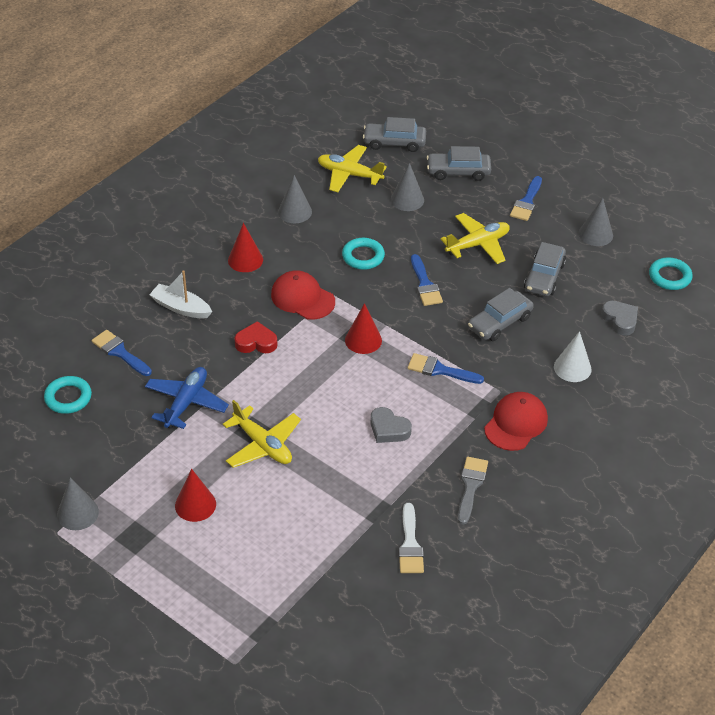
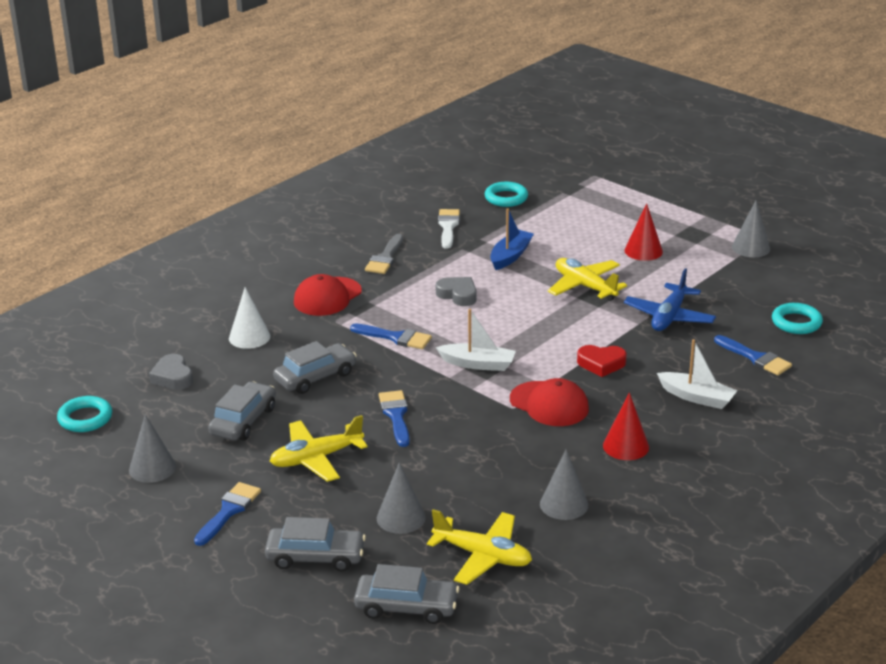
camera: 175 degrees left, 15 degrees down
(338, 492) = (510, 256): none -> blue boat
(363, 256) = (471, 447): turquoise ring -> turquoise ring (506, 198)
(363, 340) = (478, 364): red cone -> white boat

